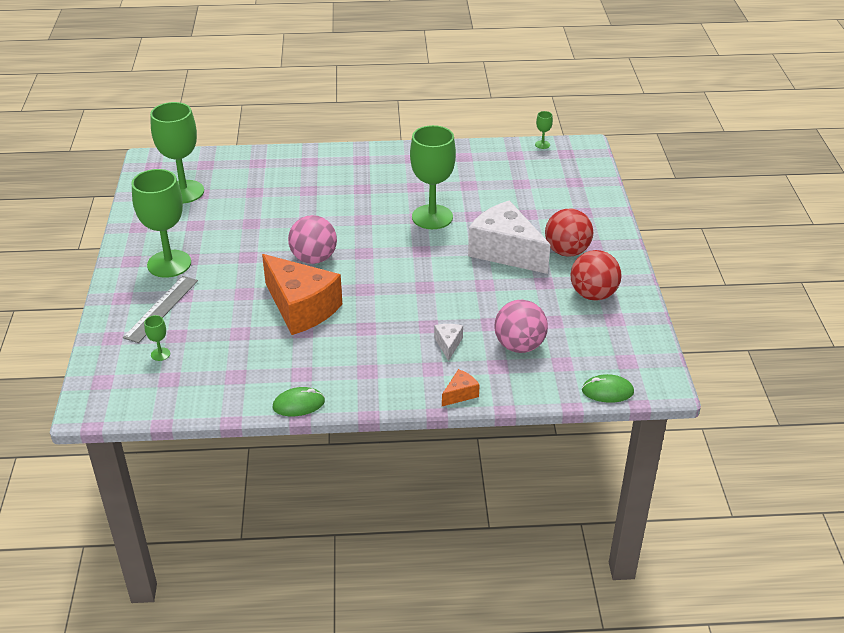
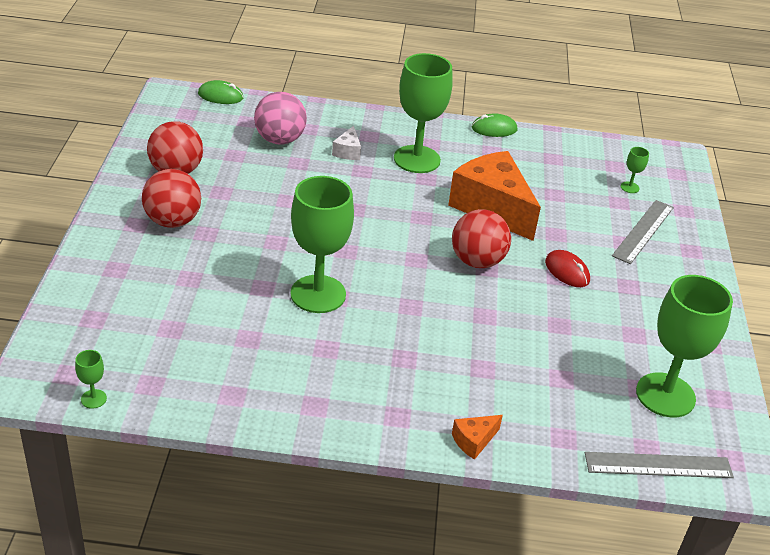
camera: 175 degrees left, 0 degrees up
(169, 264) = (651, 283): green goblet -> green goblet (417, 159)
(200, 157) = (658, 465): none -> grey ruler
(239, 262) = (567, 271): none -> red mouse
(314, 258) = (477, 261): pink ball -> red ball
(460, 394) = (350, 114): orange cheese -> orange cheese (474, 441)
(505, 251) = (245, 233): white cheese -> none

